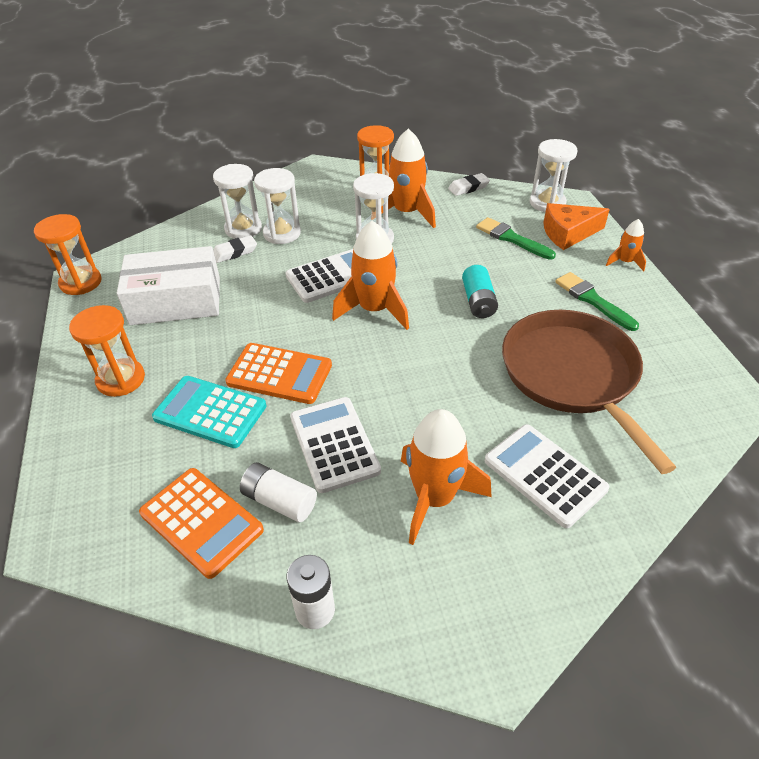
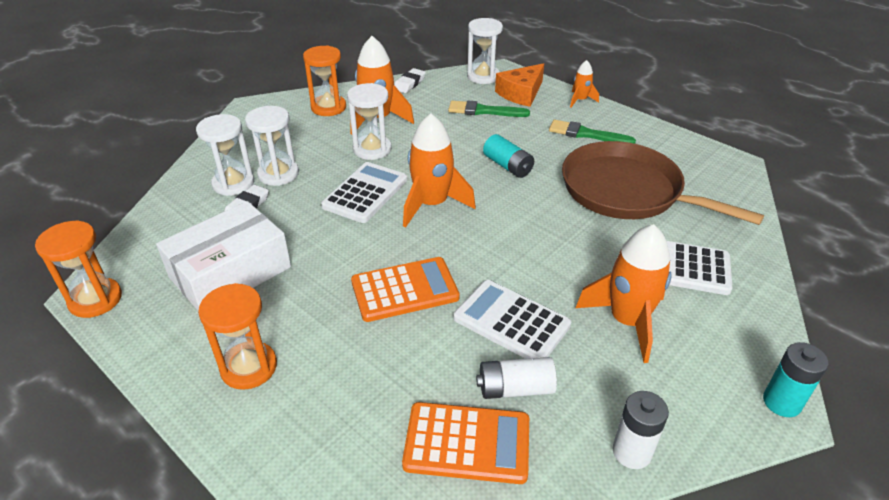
camera: 35 degrees left, 5 degrees down
(210, 412) = (374, 351): turquoise calculator -> none
(501, 658) = (781, 402): none -> turquoise battery

